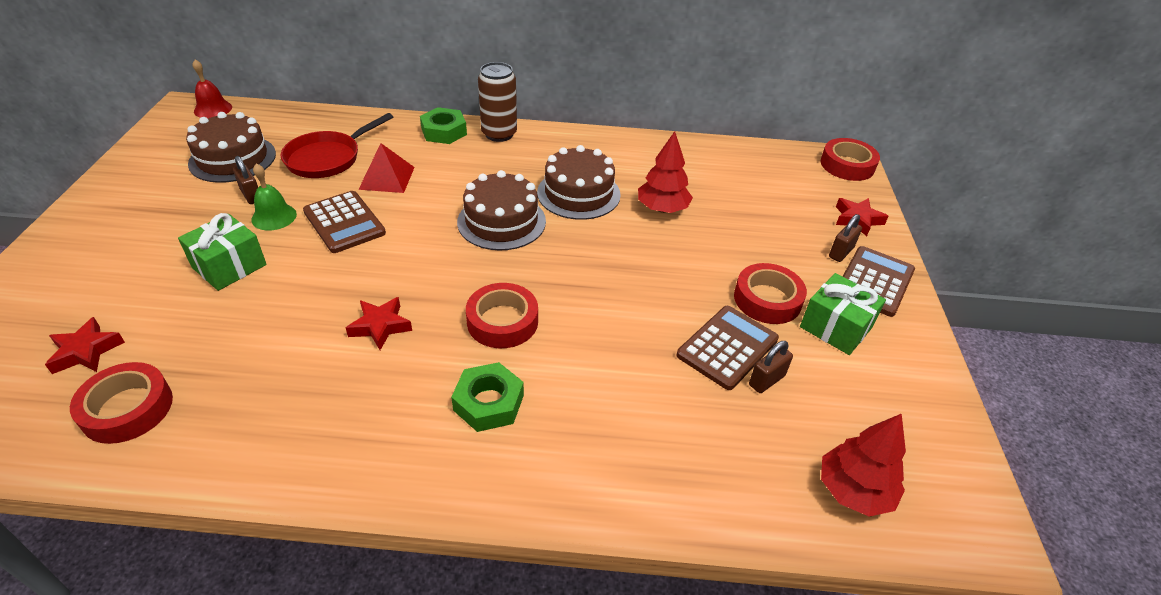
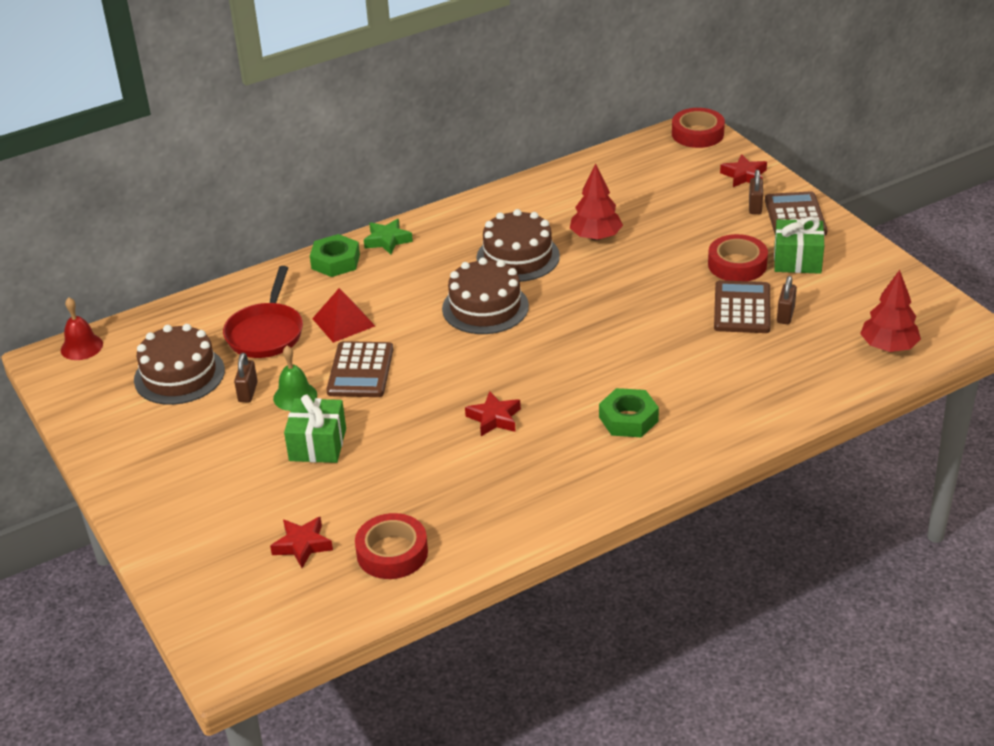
camera: 30 degrees left, 5 degrees down
(251, 195) = (248, 392): brown padlock -> brown padlock turned 75 degrees clockwise
(344, 222) = (360, 371): brown calculator -> brown calculator turned 75 degrees clockwise
(499, 134) = (387, 240): brown can -> green star
(502, 321) = (576, 371): red tape -> none

